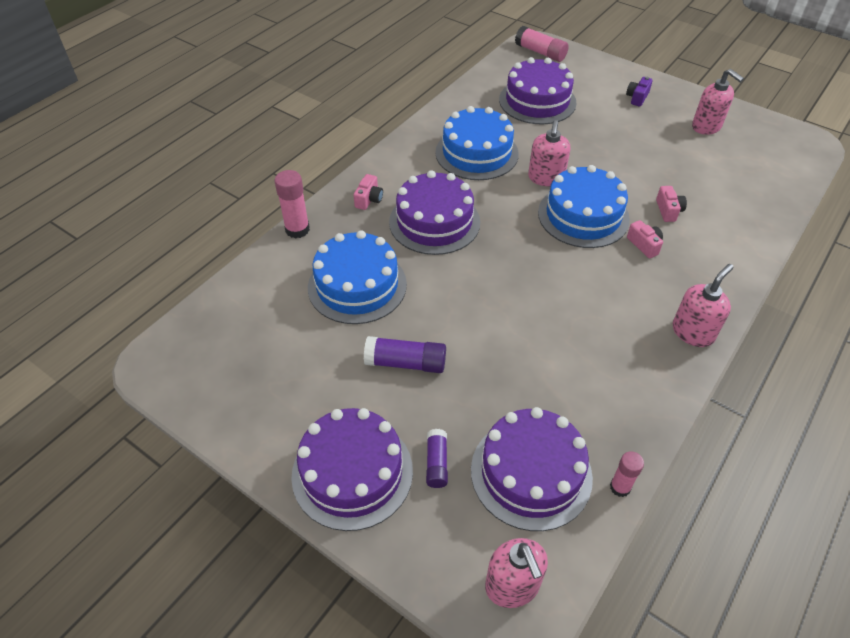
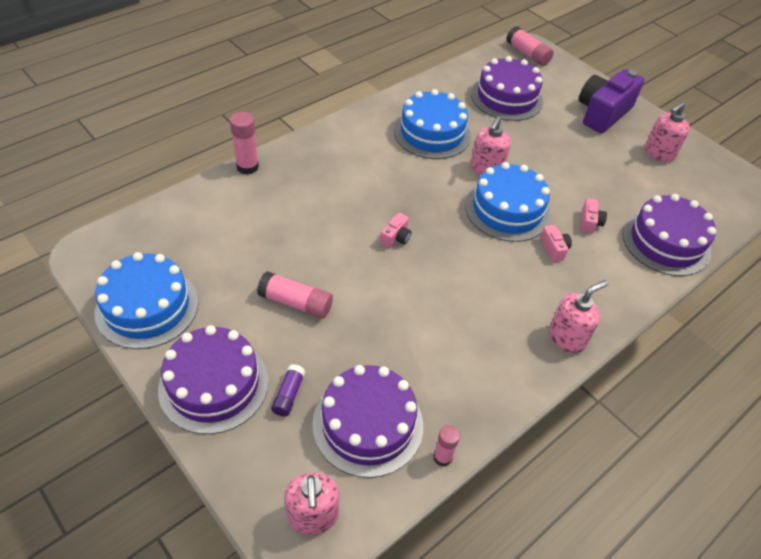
camera: 10 degrees right, 0 degrees up
(357, 285) = (280, 226): blue cake -> blue cake (147, 307)
(369, 199) = (319, 154): pink camera -> pink camera (396, 238)
(405, 363) = (295, 303): purple glue stick -> pink glue stick
(434, 222) = (369, 186): purple cake -> purple cake (666, 242)
(637, 98) = (602, 113): purple camera -> purple camera, size x2.33
(706, 127) = (659, 153): pink soap dispenser -> pink soap dispenser turned 75 degrees clockwise

